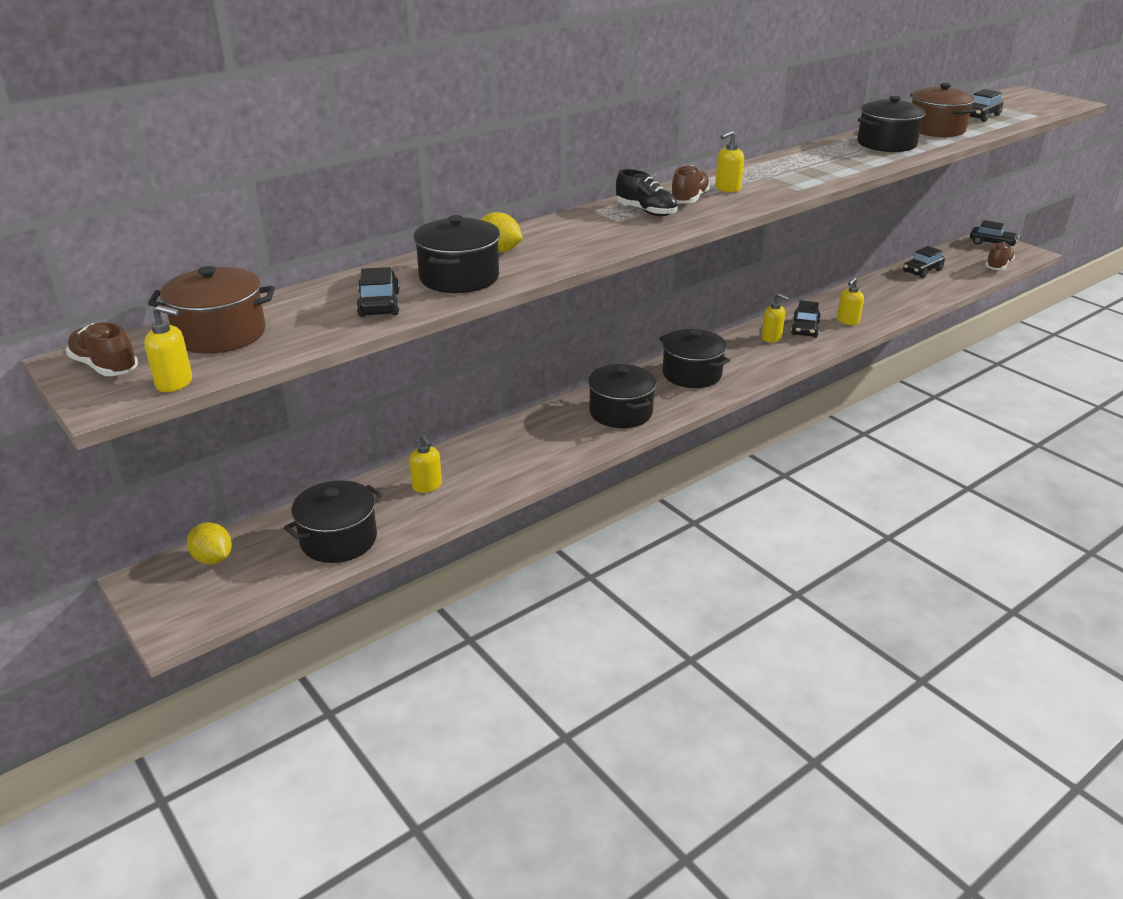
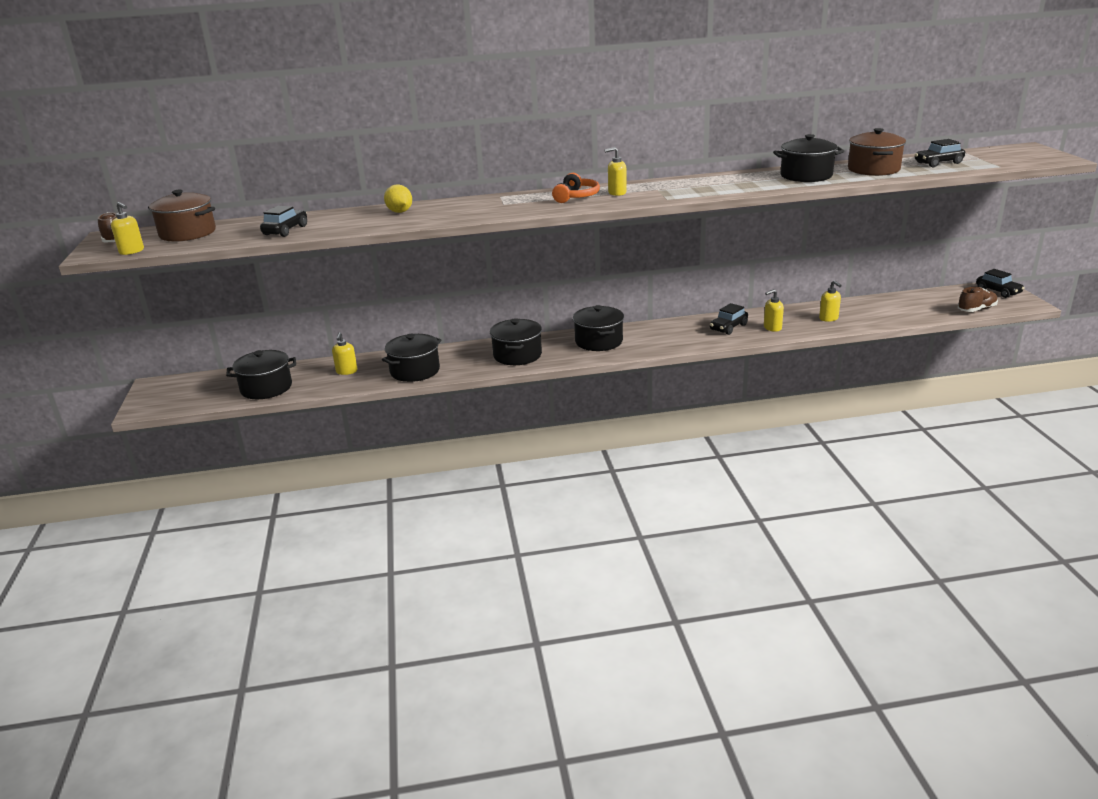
camera: 30 degrees right, 5 degrees down
(213, 559) = (196, 382): yellow lemon -> none
(459, 278) = (351, 223): black pot -> black pot (415, 371)
(646, 211) = (532, 201): black shoe -> none
(689, 199) = (576, 197): brown shoe -> orange headphones
(771, 338) = (692, 329): yellow soap dispenser -> yellow soap dispenser (828, 318)
(922, 271) = (894, 303): black car -> none

